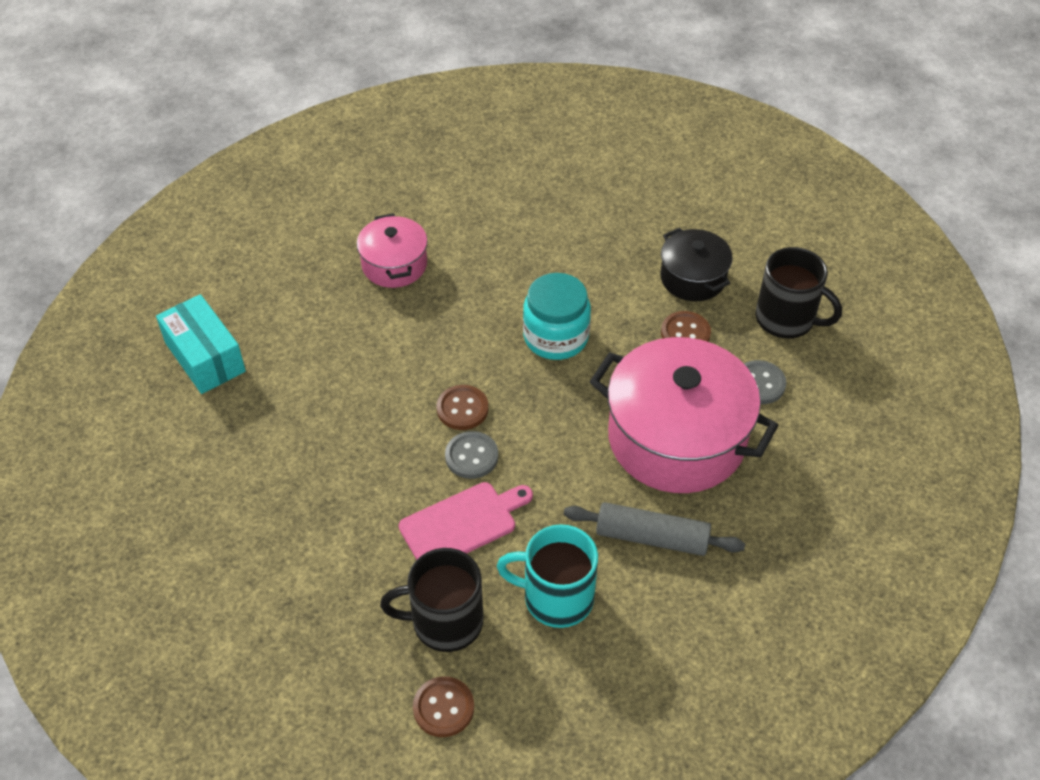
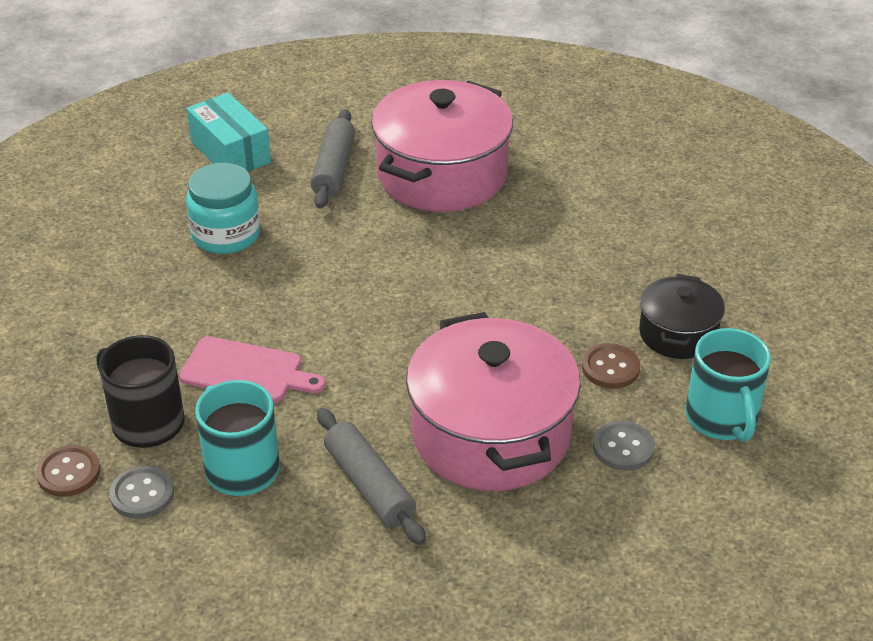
camera: 45 degrees right, 10 degrees down
(205, 357) = (230, 152): turquoise box -> turquoise box turned 45 degrees counterclockwise
(308, 315) = (334, 169): none -> grey rolling pin
(394, 265) = (442, 175): pink pot -> pink pot, size x1.89
(462, 409) = (354, 299): brown button -> none
(471, 456) = (316, 334): grey button -> grey button (142, 494)
(556, 337) = (496, 299): turquoise jar -> turquoise jar (226, 235)
(786, 319) = (722, 419): black mug -> turquoise mug

